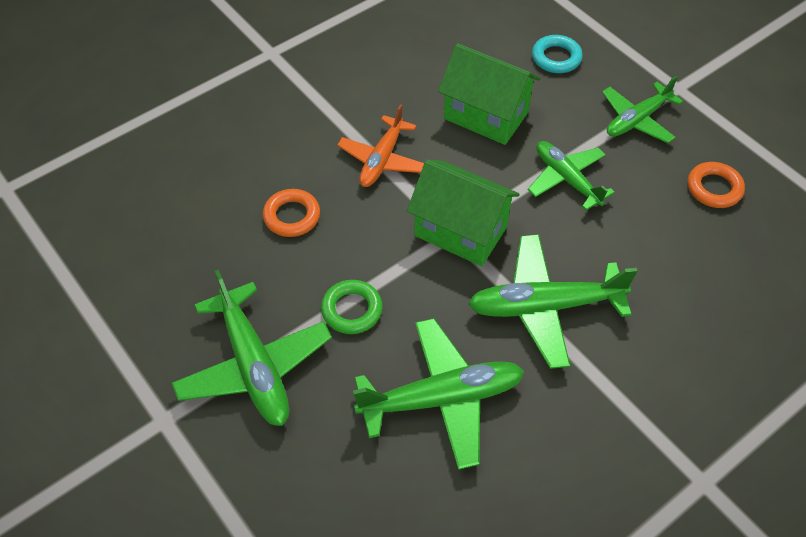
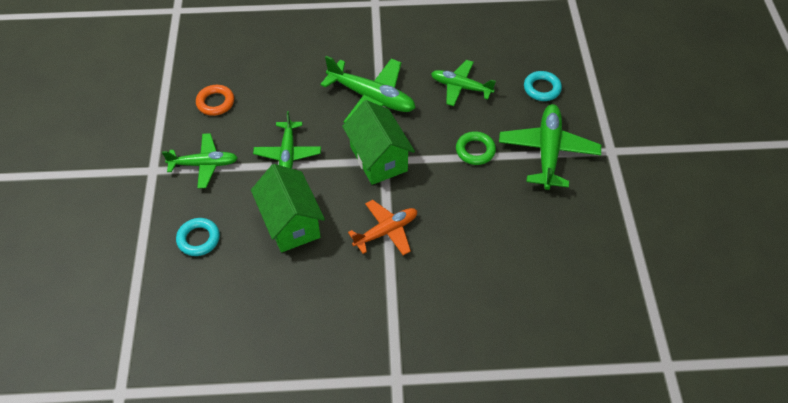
camera: 145 degrees left, 0 degrees up
(292, 216) = (472, 225): orange ring -> none
(321, 472) = (542, 88): none -> turquoise ring
(442, 398) = (460, 87): green plane -> green plane, size x0.66

